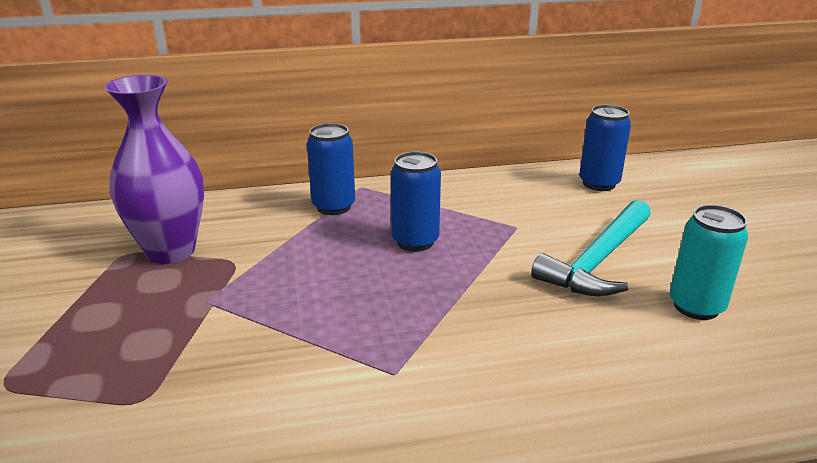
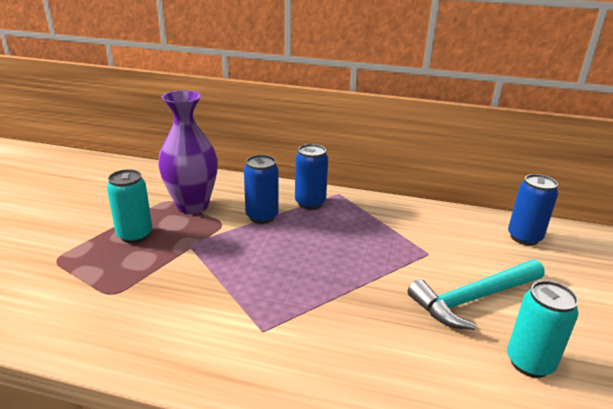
camera: 25 degrees right, 0 degrees up
(111, 313) = (135, 235): none -> turquoise can
(415, 241) = (346, 243): blue can -> blue can (262, 216)

